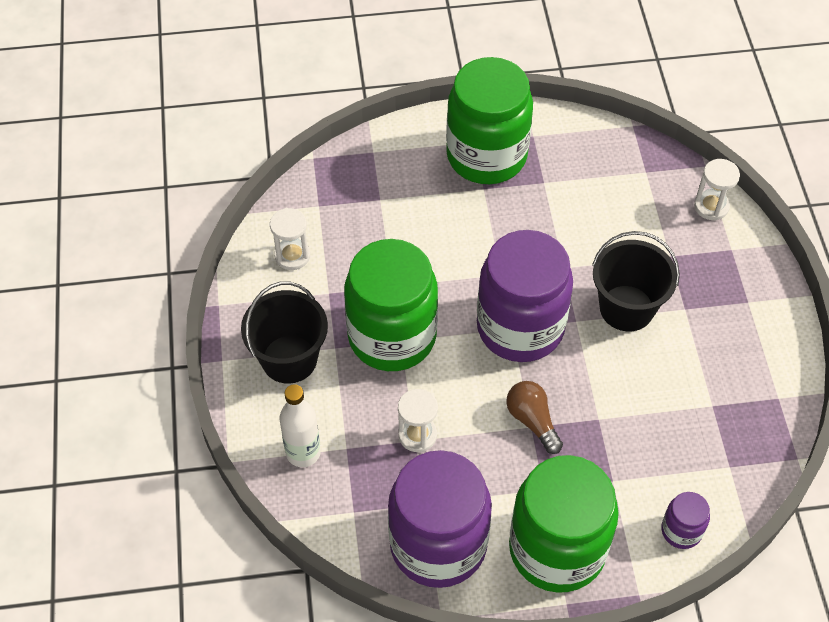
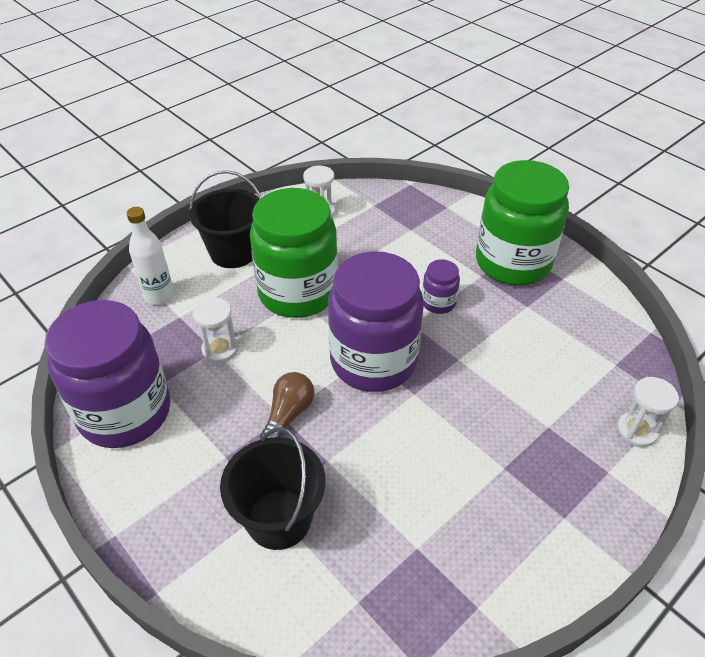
camera: 55 degrees right, 10 degrees down
(557, 549) = (169, 498): green jar -> none
(626, 308) = (461, 422): black bucket -> black bucket (279, 519)
(681, 530) = (252, 594): purple jar -> purple jar (438, 303)

